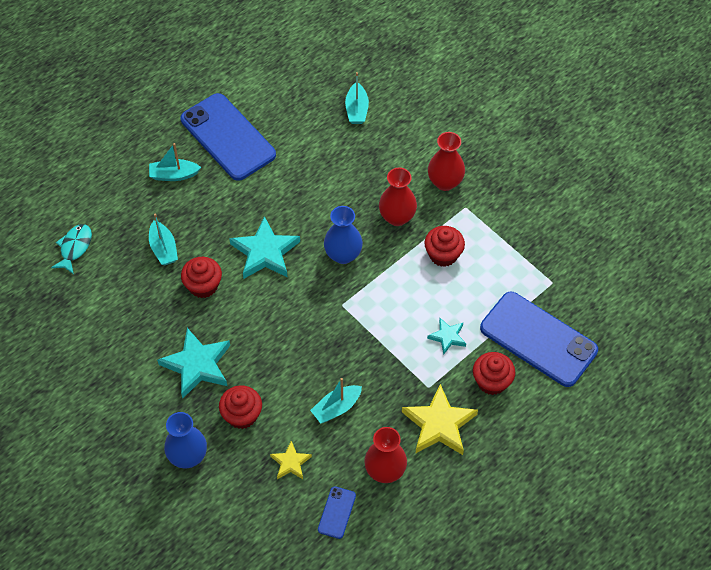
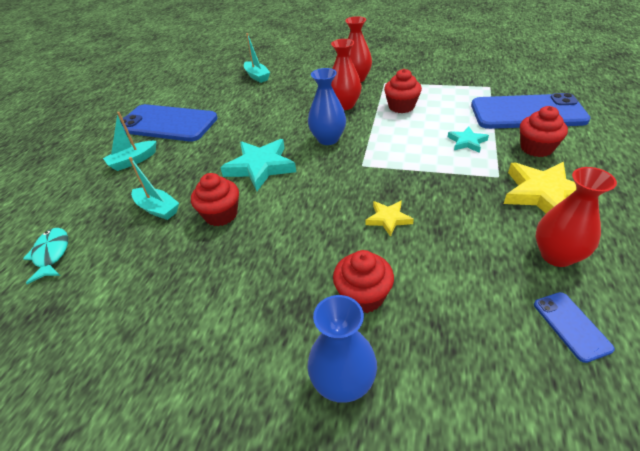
camera: 30 degrees left, 15 degrees down
(197, 365) = (270, 279): turquoise star -> none
(290, 462) = (464, 308): yellow star -> yellow star (388, 219)
(336, 408) = (446, 233): turquoise boat -> none

